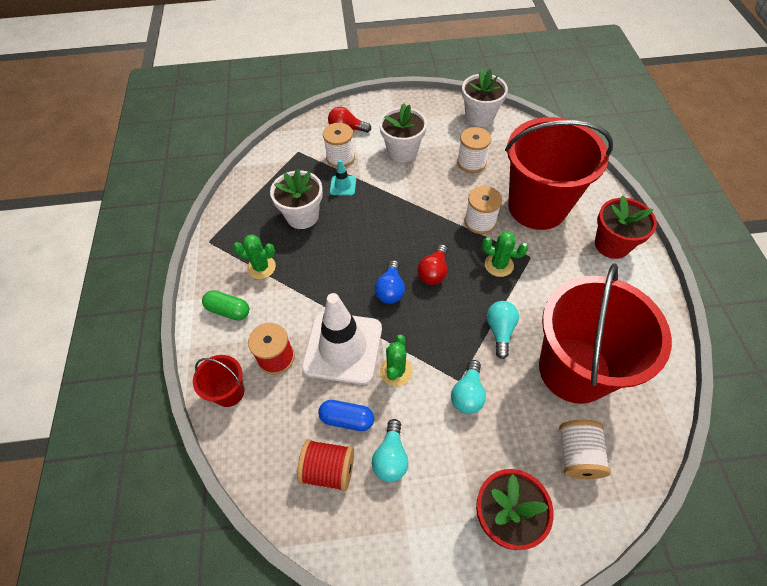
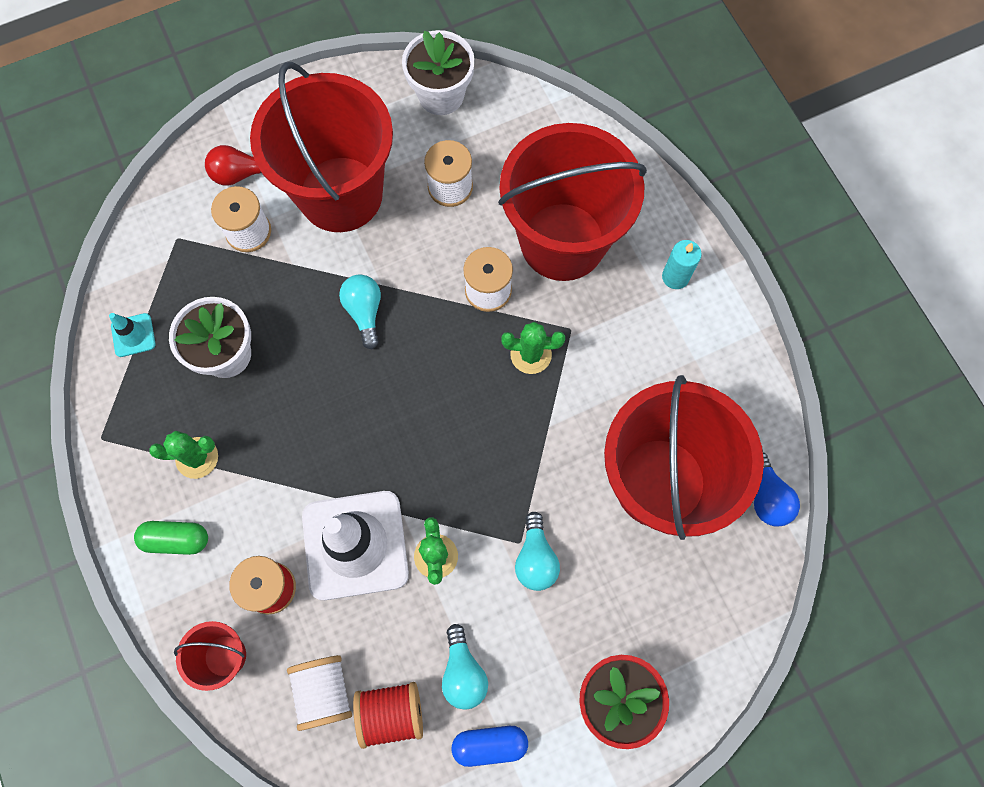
camera: 20 degrees left, 15 degrees up
(343, 186) = (269, 283): turquoise traffic cone -> turquoise traffic cone (133, 335)
(347, 419) = (393, 641): blue capsule -> blue capsule (489, 744)
(390, 290) = (393, 438): blue light bulb -> blue light bulb (767, 497)
(402, 151) = (340, 194): white flower pot -> red bucket
(433, 272) = (444, 392): red light bulb -> none
(500, 331) = (555, 456): turquoise light bulb -> turquoise light bulb (364, 312)
(577, 454) = (684, 594): white spool -> white spool (324, 691)
(612, 244) = (675, 277): red flower pot -> turquoise candle

